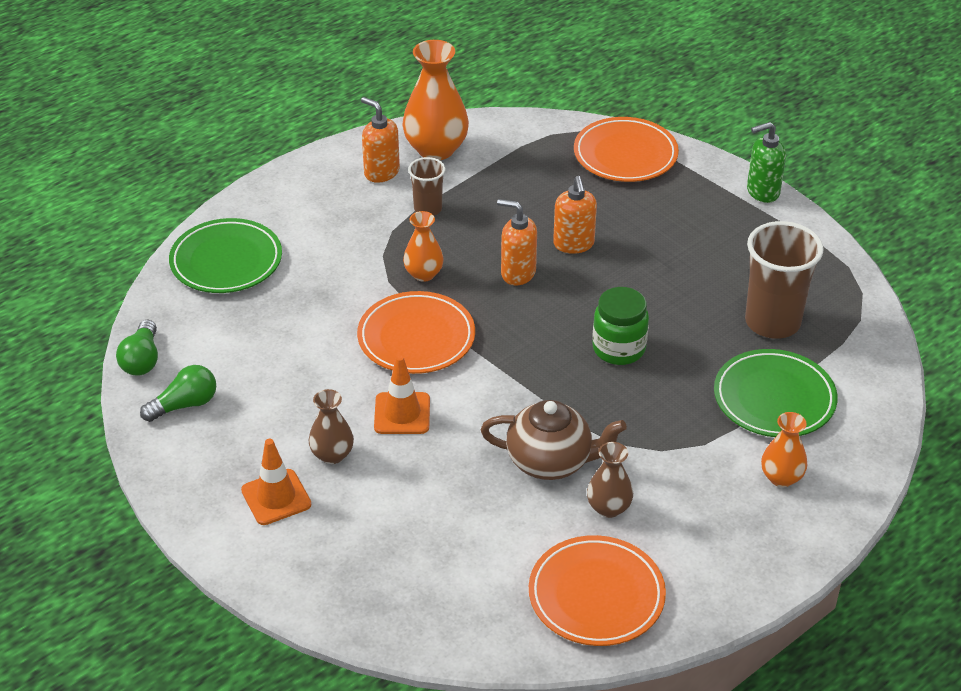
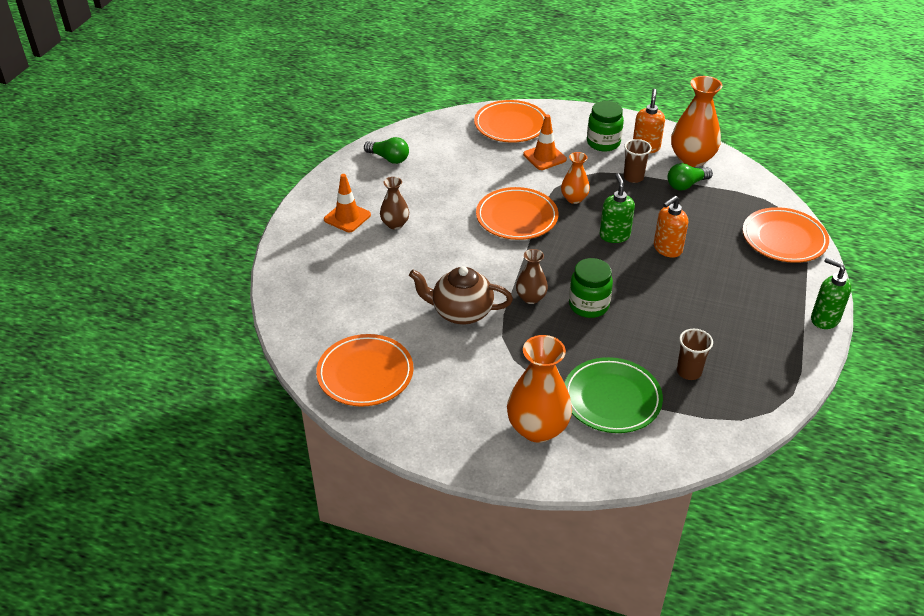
camera: 60 degrees right, 0 degrees up
(142, 360) = (409, 131): green light bulb -> green light bulb (686, 185)
(226, 261) = (510, 125): green plate -> orange plate
(340, 201) = (603, 143): none -> green jar
(402, 413) = (449, 237): orange traffic cone -> orange traffic cone (544, 157)
(517, 273) = (614, 235): orange soap dispenser -> green soap dispenser
(550, 462) = (461, 312): brown teapot -> brown teapot turned 120 degrees clockwise
(608, 508) = (442, 352): brown vase -> brown vase (531, 298)
(772, 322) = (689, 372): brown cup -> brown cup, size x0.54
(781, 477) = (537, 428): orange vase -> orange vase, size x1.78

